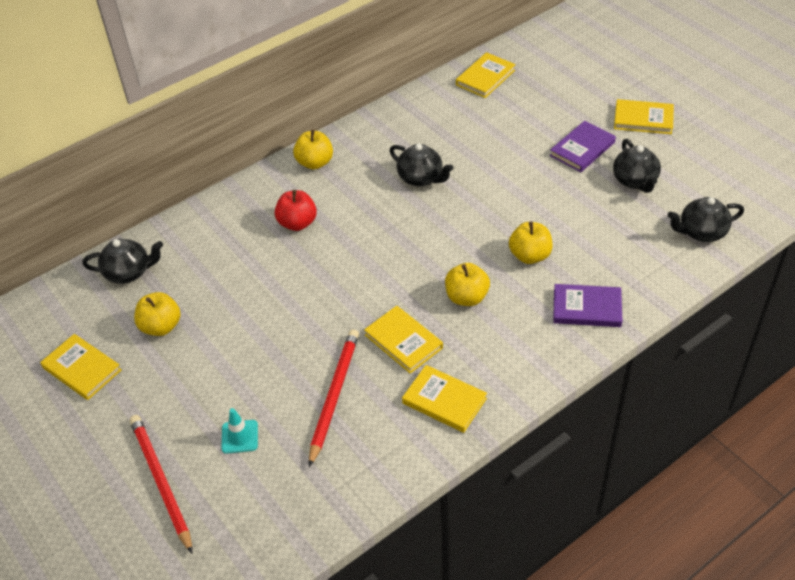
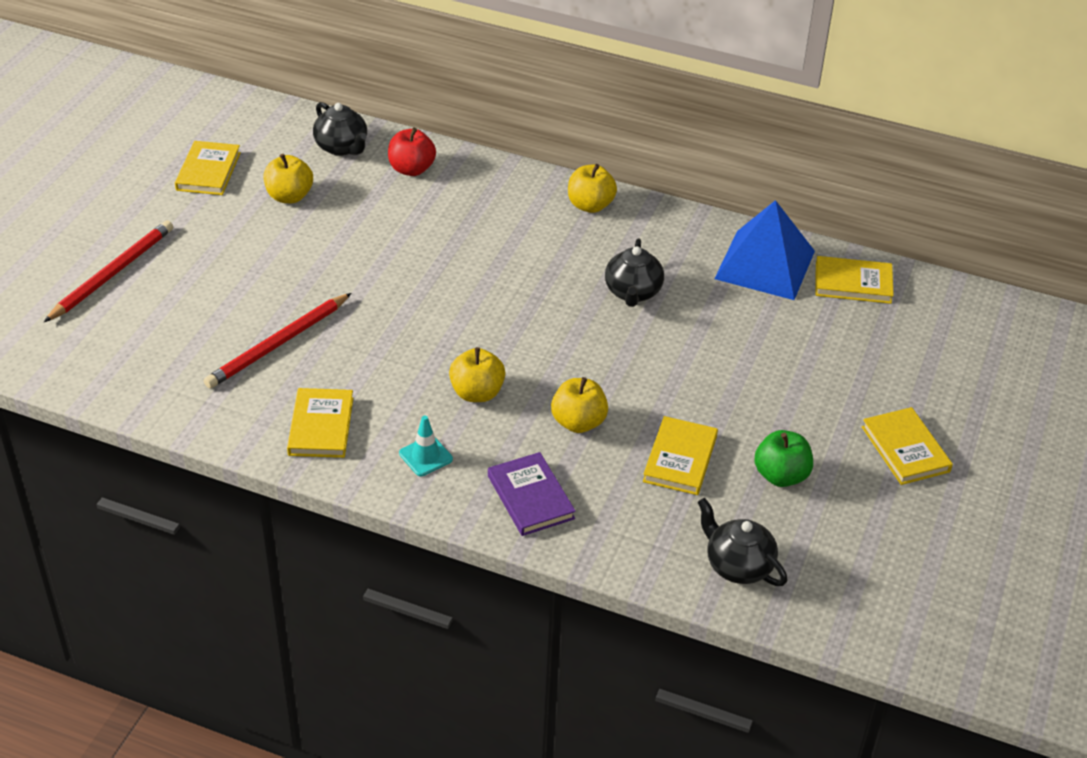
camera: 55 degrees right, 5 degrees down
(240, 437) = (191, 301): turquoise traffic cone -> turquoise traffic cone (425, 456)
(297, 223) = (491, 228): red apple -> red apple (411, 169)
(334, 396) = (278, 344): red pencil -> red pencil turned 150 degrees clockwise
(403, 341) = (381, 367): yellow book -> yellow book (680, 459)
(439, 107) = (764, 264): none -> blue pyramid
(582, 149) = (798, 410): purple book -> none
(635, 181) = (781, 476): black teapot -> green apple

